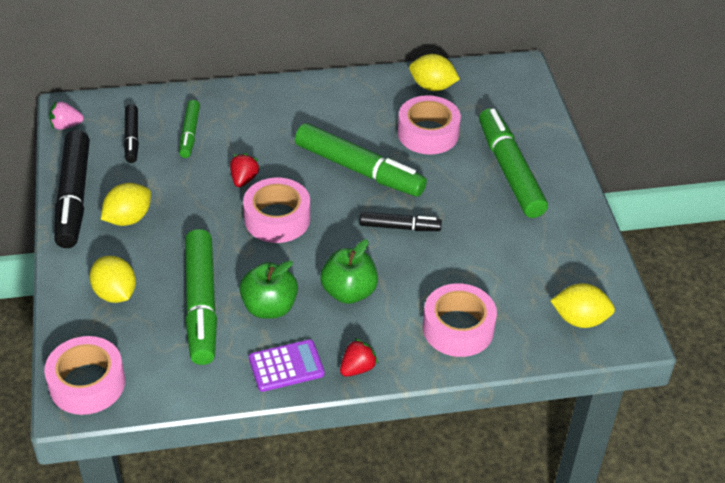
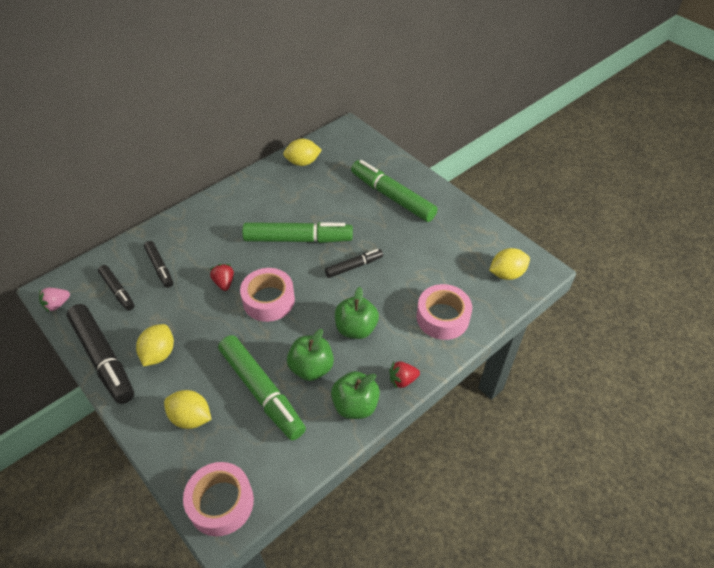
camera: 30 degrees left, 5 degrees up
(189, 134) = (159, 267): green marker -> black marker
(286, 366) = (355, 405): purple calculator -> green apple
(357, 368) = (402, 380): red strawberry -> red strawberry turned 120 degrees counterclockwise
(428, 133) = (323, 194): pink tape -> none

